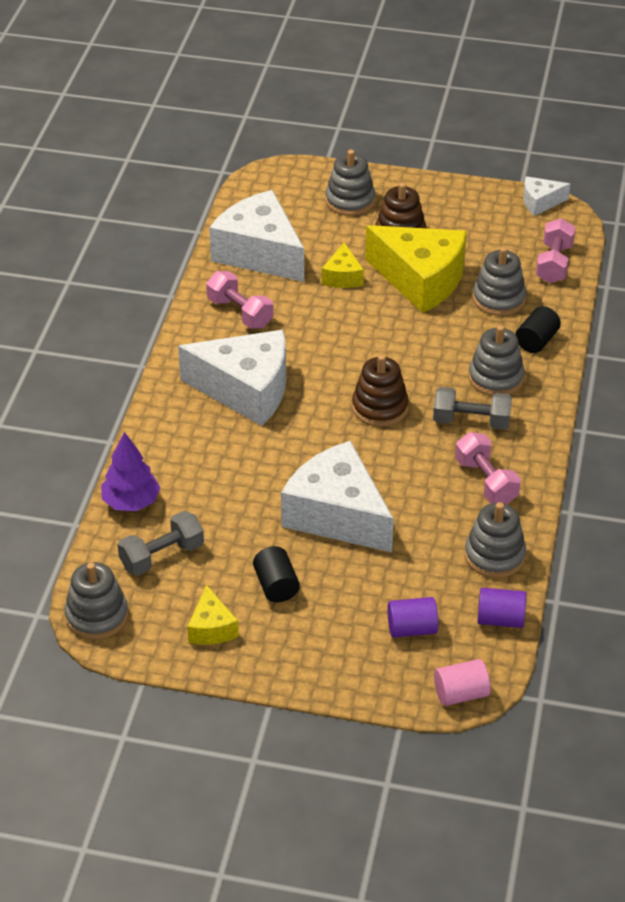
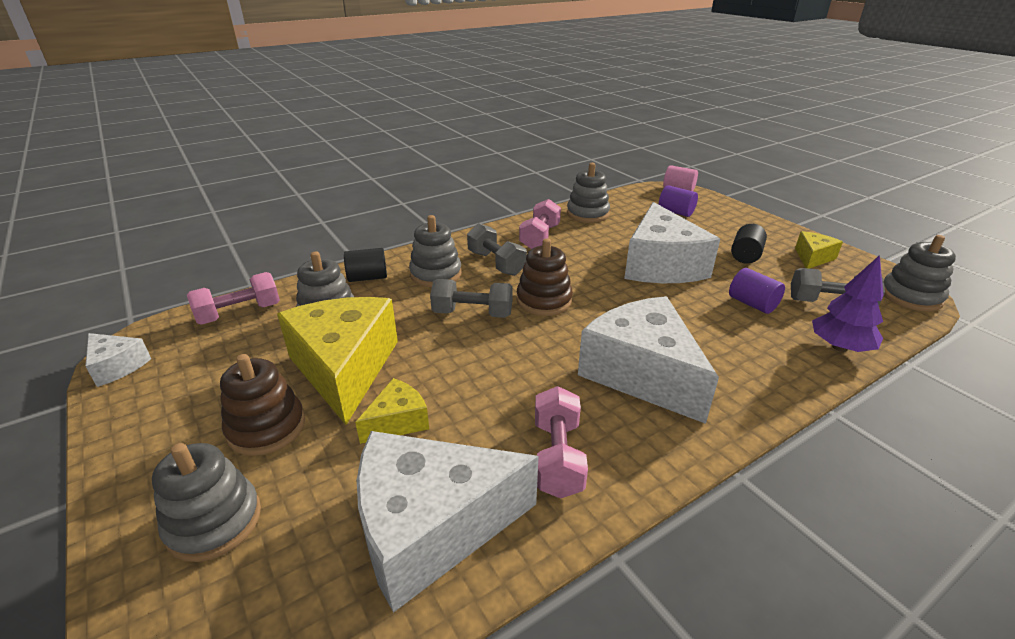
camera: 135 degrees left, 10 degrees down
(259, 253) = (430, 528): white cheese -> white cheese turned 75 degrees clockwise
(411, 363) = (472, 313): none -> grey dumbbell
(500, 619) = (621, 198): purple cylinder -> purple cylinder (752, 304)

